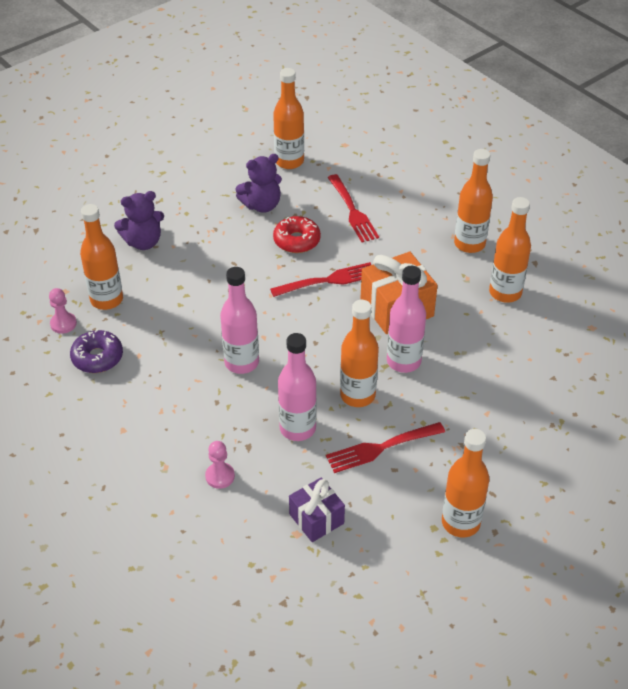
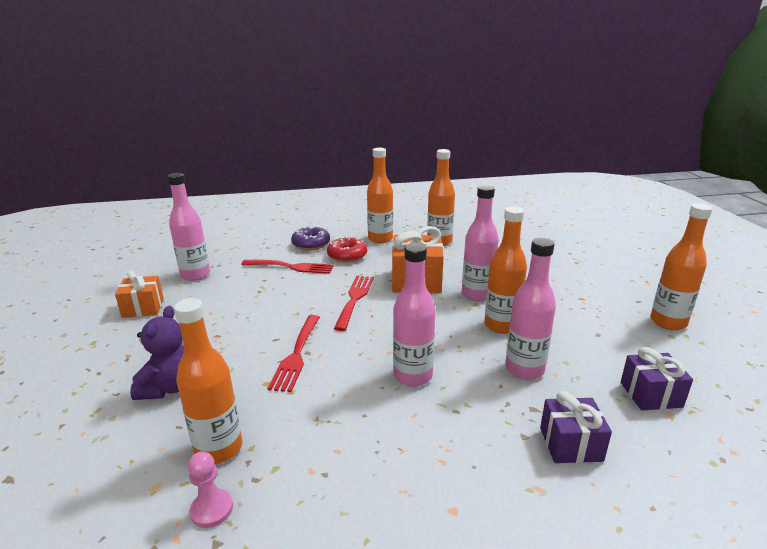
camera: 60 degrees left, 20 degrees down
(97, 357) = (307, 492): purple donut -> purple donut (311, 244)
(220, 166) = (143, 308): none -> orange gift
(220, 476) = (570, 444): pink pawn -> purple gift
(262, 205) = (225, 302): purple teddy bear -> none
(289, 161) = (195, 275): orange bottle -> pink bottle
(296, 240) = (290, 299): red donut -> red donut (347, 256)
(381, 448) = (570, 333): red fork -> red fork (296, 355)

